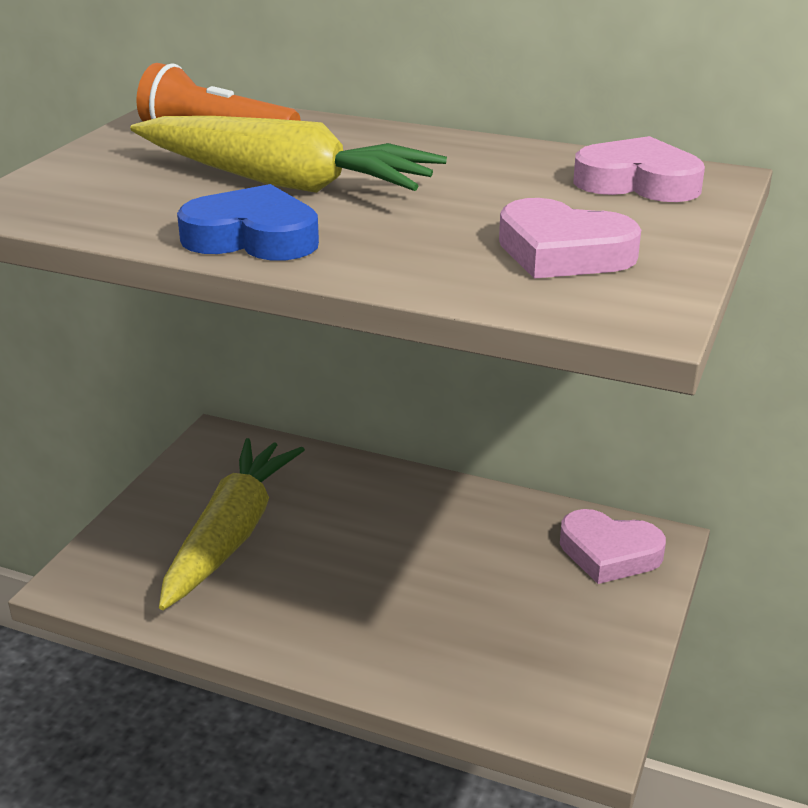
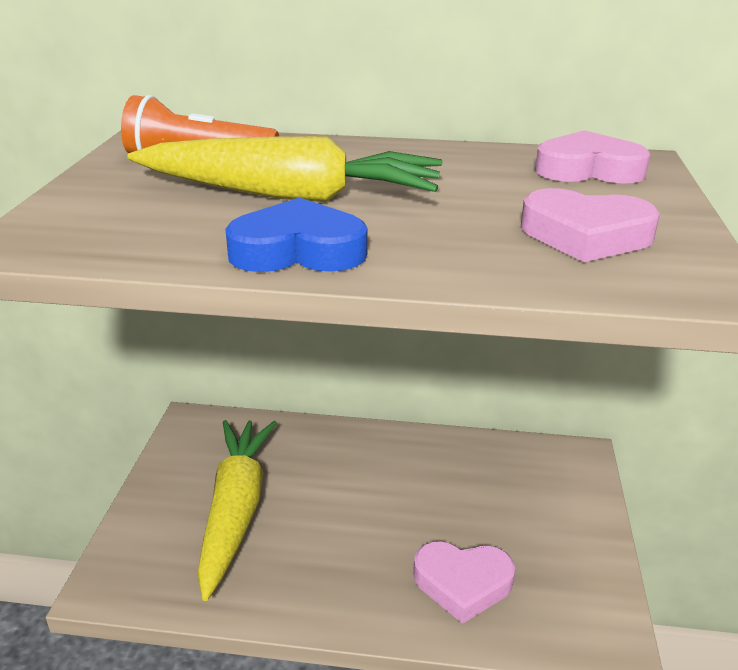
camera: 15 degrees left, 0 degrees up
(609, 553) = (548, 472): pink heart -> pink heart (462, 583)

